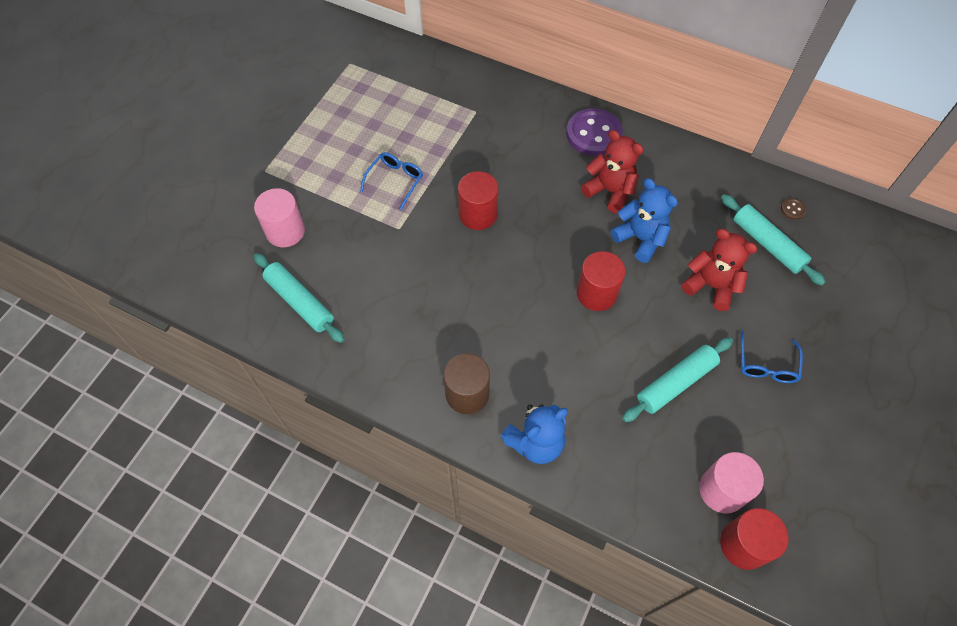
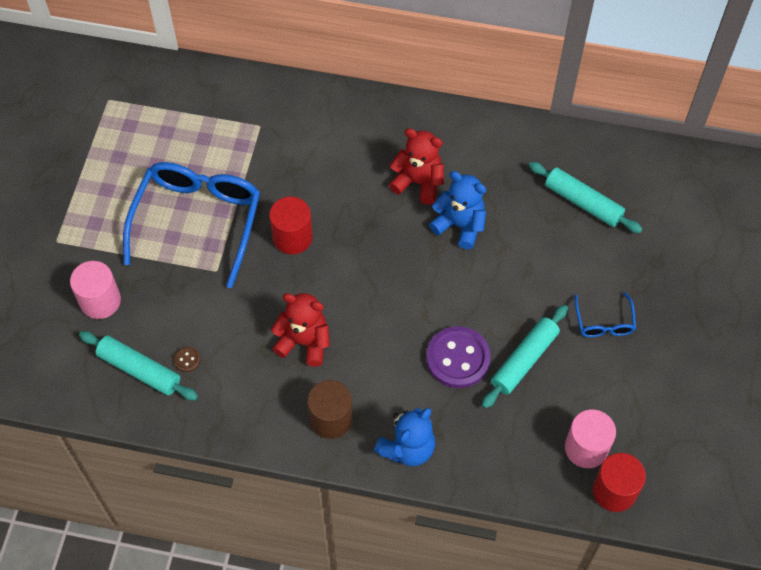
camera: 15 degrees left, 0 degrees up
(395, 181) = (198, 221): blue glasses -> blue glasses, size x2.20
(593, 134) = (388, 124): purple button -> purple button (458, 358)
(596, 293) = (430, 291): red cylinder -> none
(711, 286) = (537, 257): red teddy bear -> red teddy bear (304, 342)
(792, 209) = (600, 161): brown button -> brown button (187, 360)

